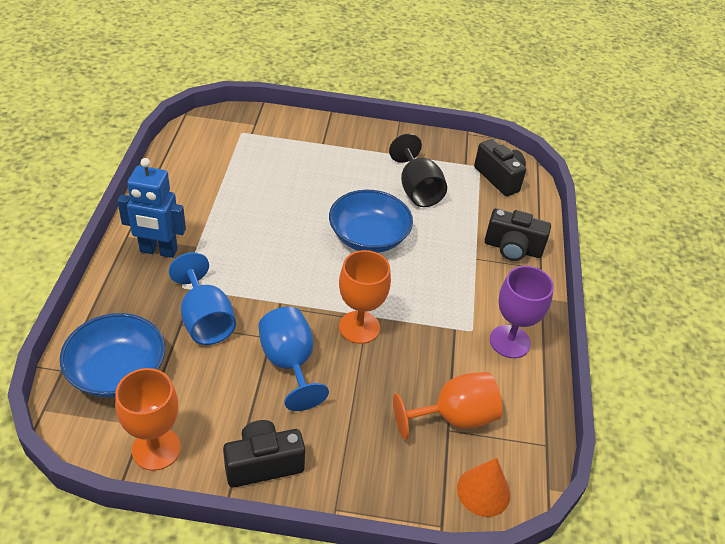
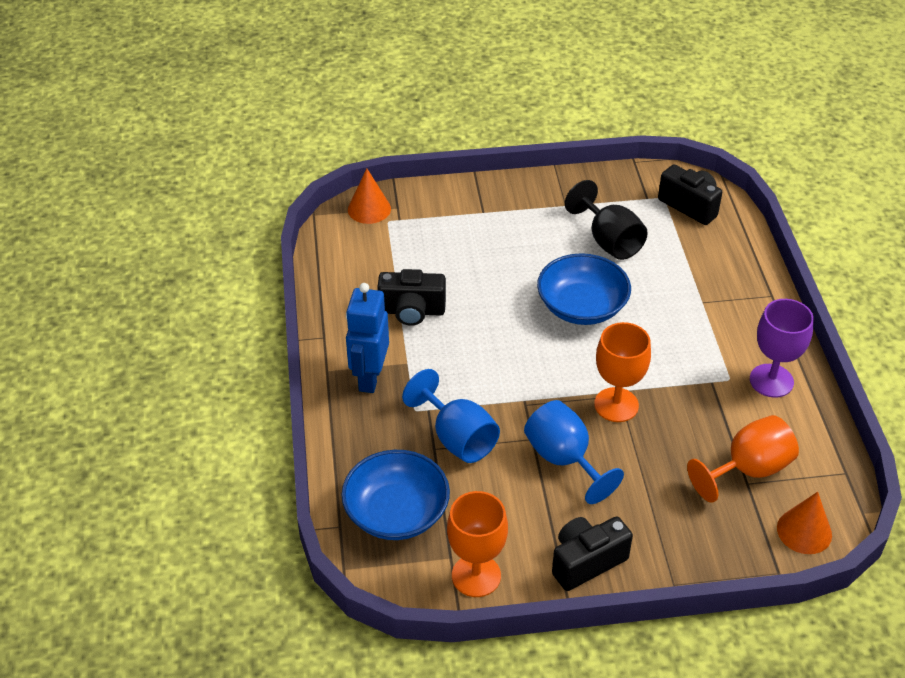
camera: 10 degrees left, 0 degrees up
(158, 251) = (369, 378): blue robot -> blue robot turned 105 degrees clockwise
(231, 120) = (369, 209): none -> orange cone
(512, 248) = (735, 282): black camera -> black camera (412, 311)

